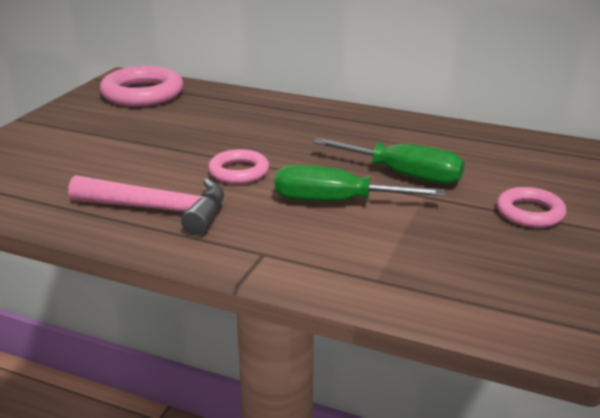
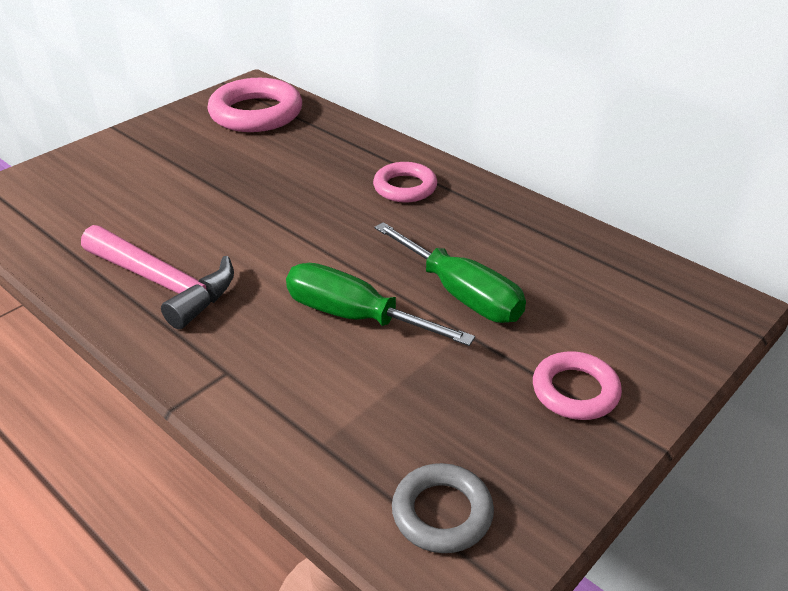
camera: 20 degrees right, 10 degrees up
(239, 172) = (280, 248): pink ring -> pink ring (405, 187)
(499, 297) = (442, 513): none -> grey ring

